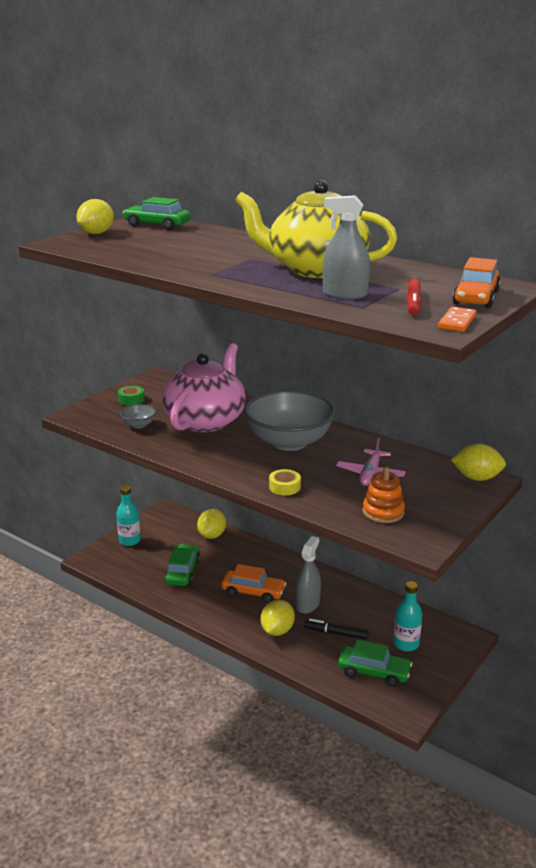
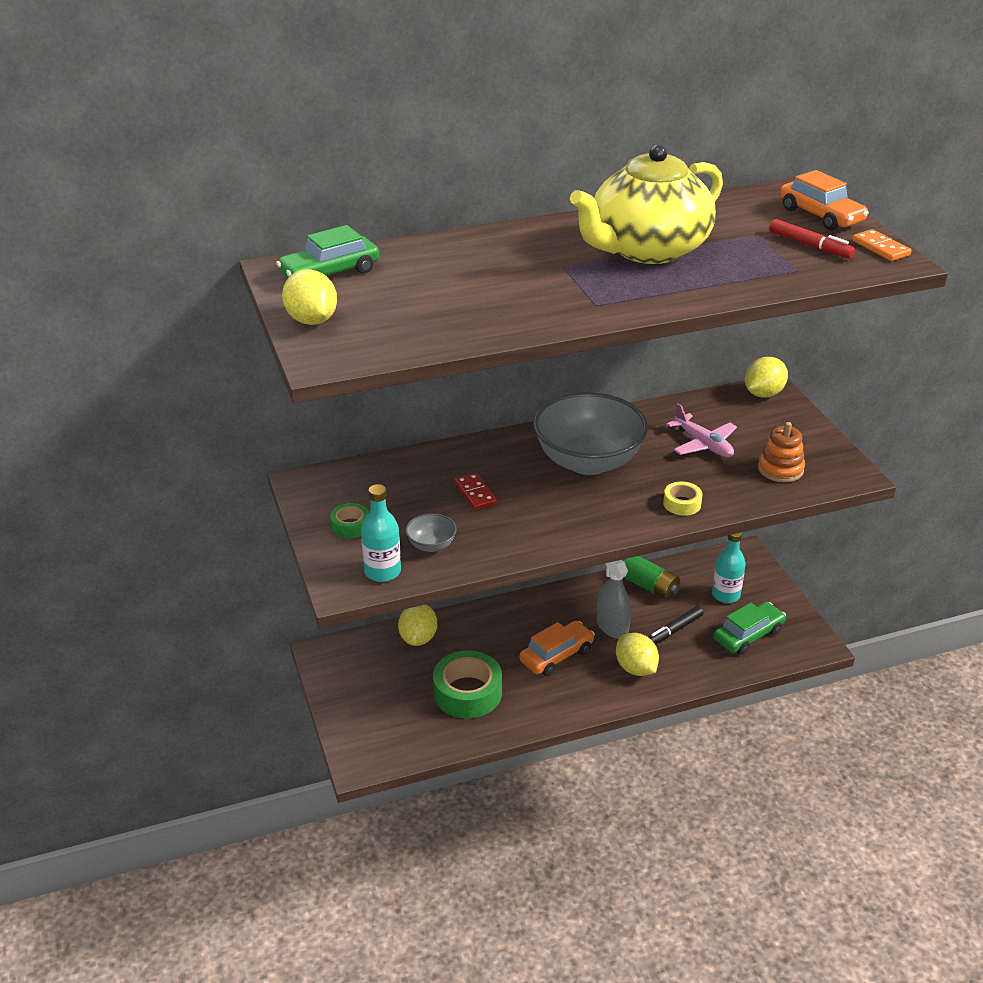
camera: 55 degrees left, 10 degrees up
(129, 541) = (357, 711): turquoise bottle -> turquoise bottle (382, 572)
(183, 572) = (467, 693): green car -> green tape
(206, 421) = (475, 493): pink teapot -> red domino
(212, 535) = (418, 638): yellow lemon -> yellow lemon turned 45 degrees clockwise
(344, 295) = (750, 265): grey spray bottle -> none
(370, 605) = (649, 586): none -> green battery

